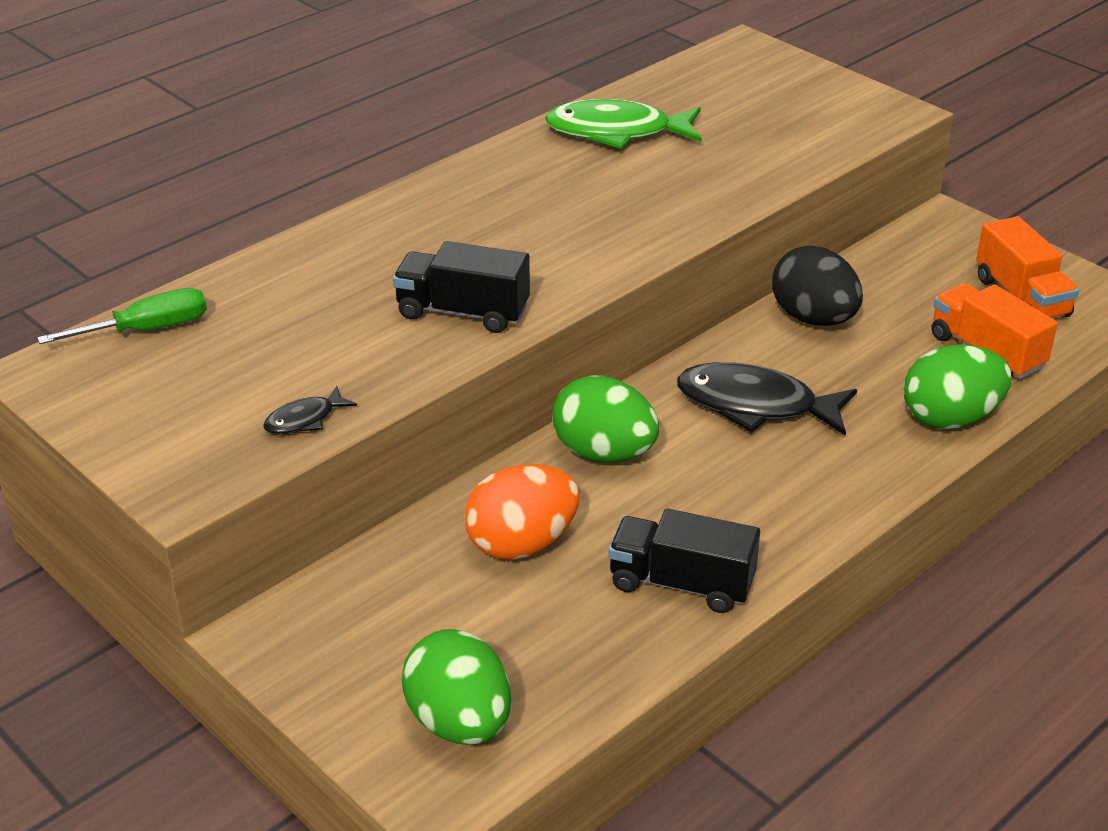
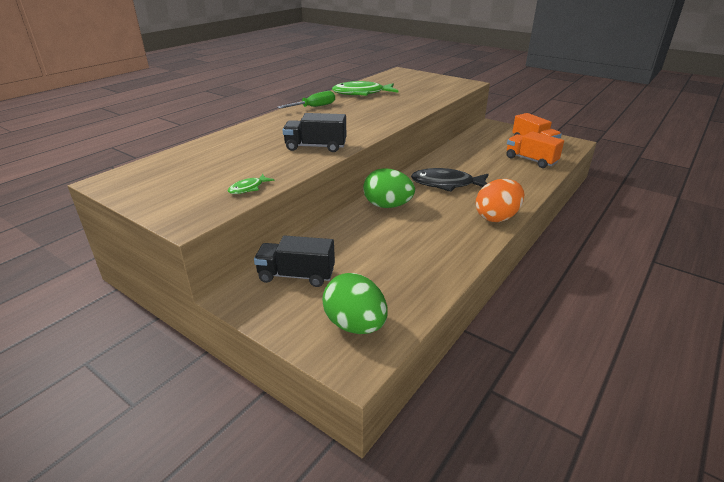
camera: 10 degrees left, 5 degrees down
(146, 330) = (162, 163): green screwdriver -> green screwdriver (314, 107)
(304, 420) = (248, 188): black fish -> green fish
(522, 544) = (362, 243): orange egg -> orange egg (497, 217)
(681, 584) = (444, 251): black truck -> black truck (296, 275)
(813, 318) = (456, 155): black egg -> none
(950, 418) = (529, 182): green egg -> none

